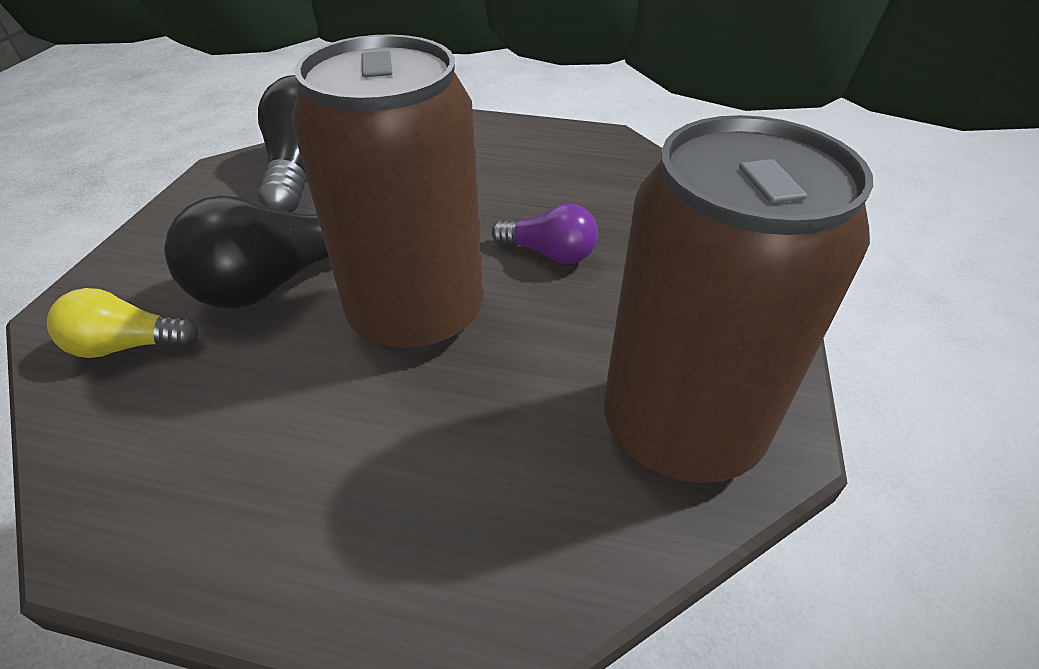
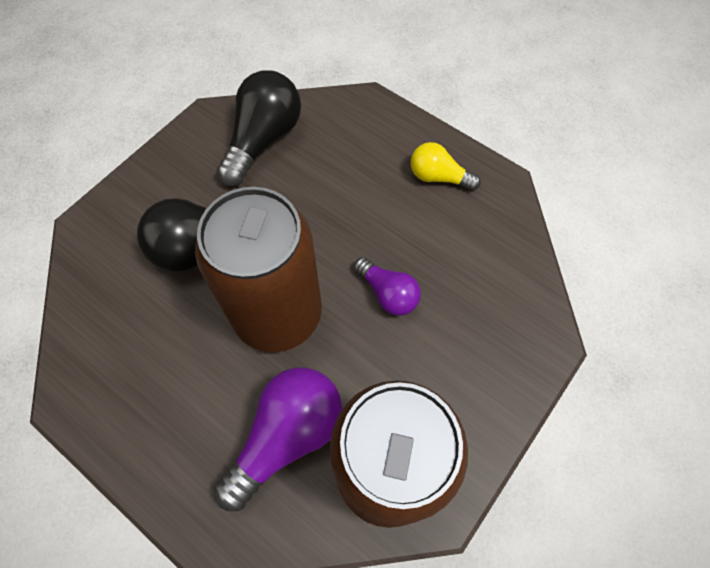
camera: 25 degrees right, 20 degrees up
(128, 346) = (111, 268): yellow light bulb -> yellow light bulb (438, 177)
(512, 442) = (287, 437): none -> purple light bulb

